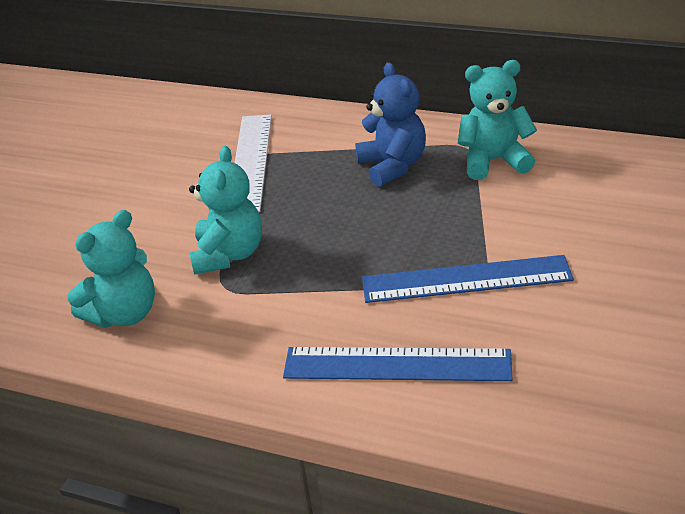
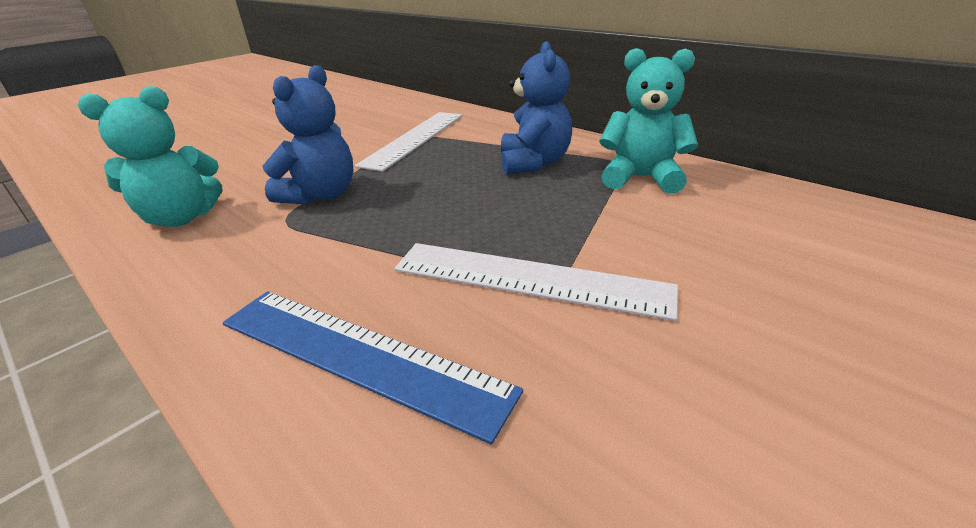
camera: 20 degrees right, 5 degrees down
(229, 254) = (321, 195): turquoise teddy bear -> blue teddy bear
(466, 279) = (529, 279): blue ruler -> white ruler

